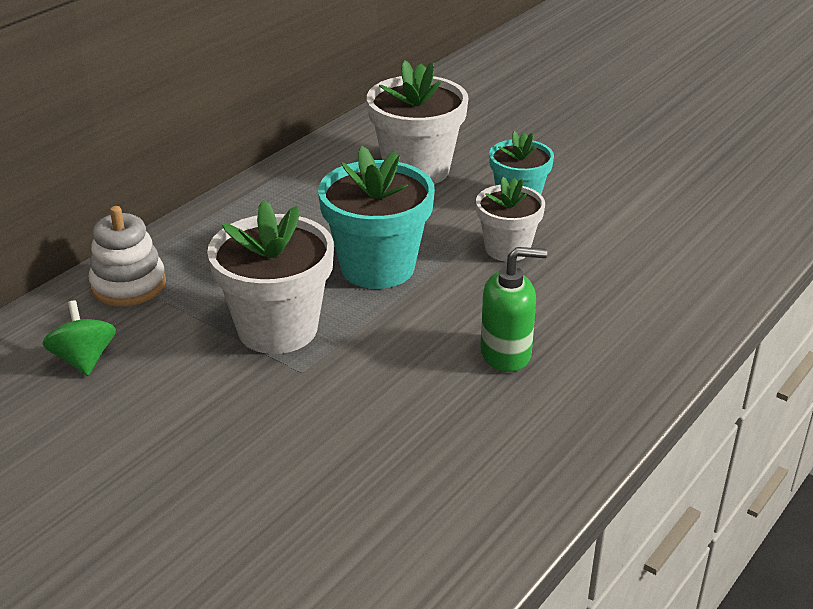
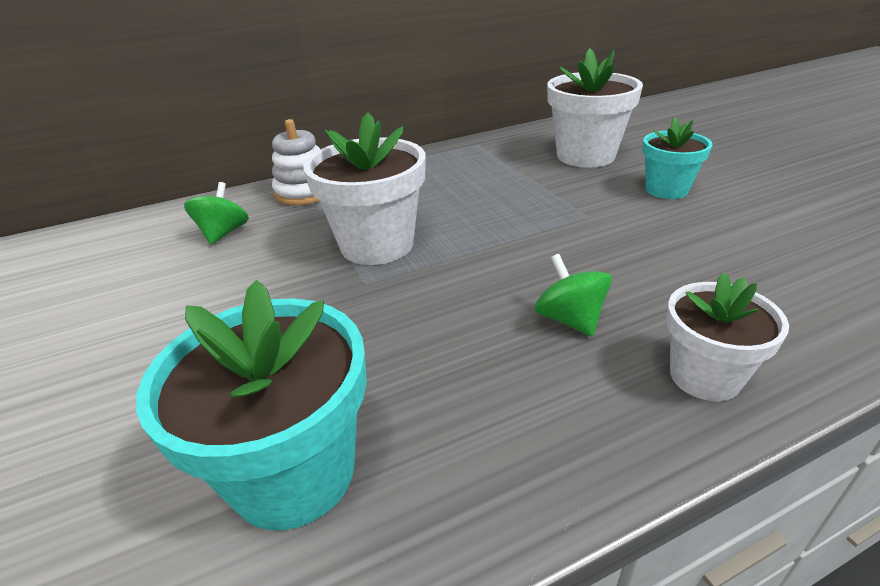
camera: 30 degrees right, 0 degrees up
(377, 267) = (499, 216): turquoise flower pot -> turquoise flower pot (293, 473)
(506, 354) = (569, 319): green soap dispenser -> green spinning top
(507, 249) = (631, 225): white flower pot -> white flower pot (704, 376)

